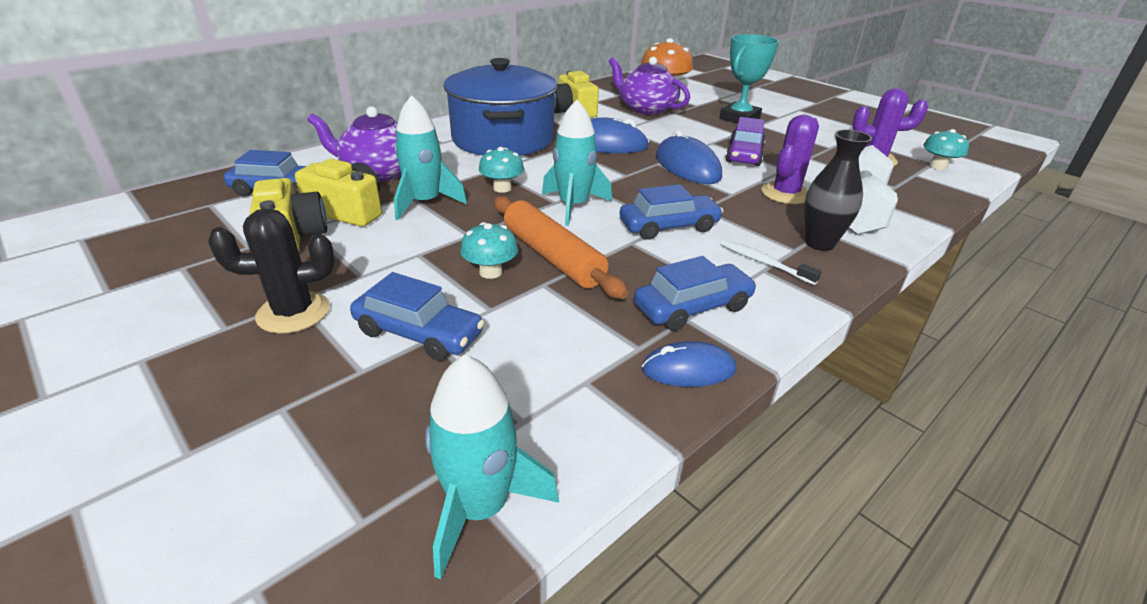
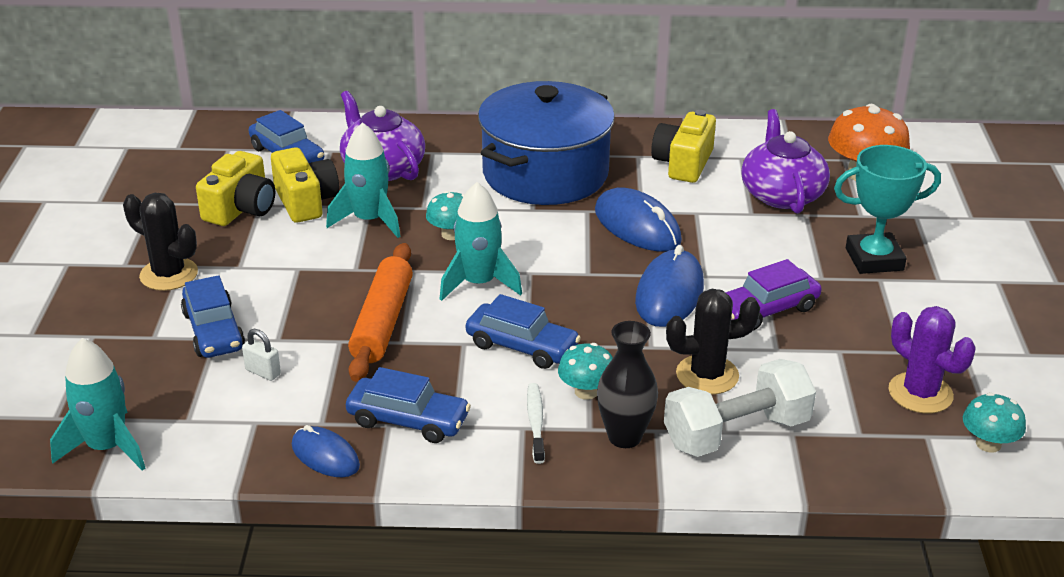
camera: 45 degrees right, 0 degrees up
(490, 272) = (321, 310): turquoise mushroom -> turquoise mushroom (586, 391)
(522, 339) = (263, 372): none -> white padlock
(785, 194) = (707, 375): purple cactus -> black cactus

